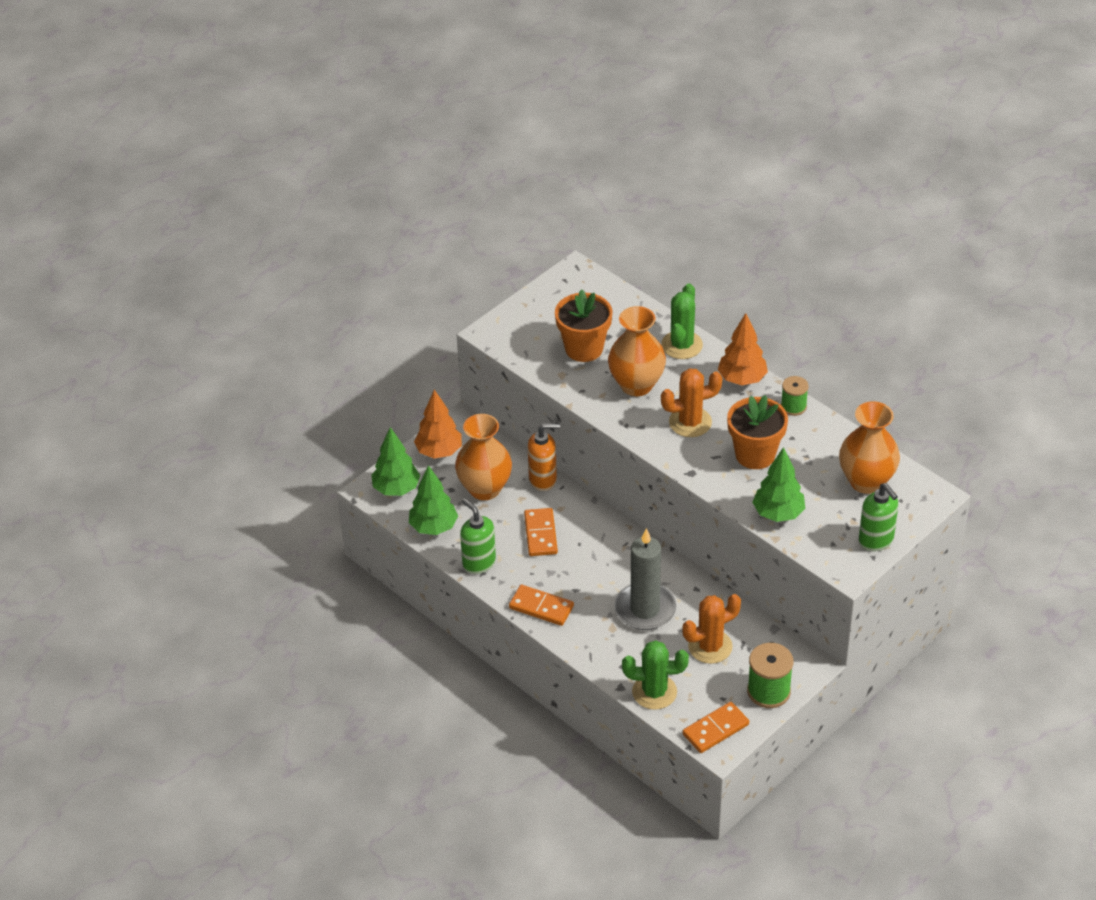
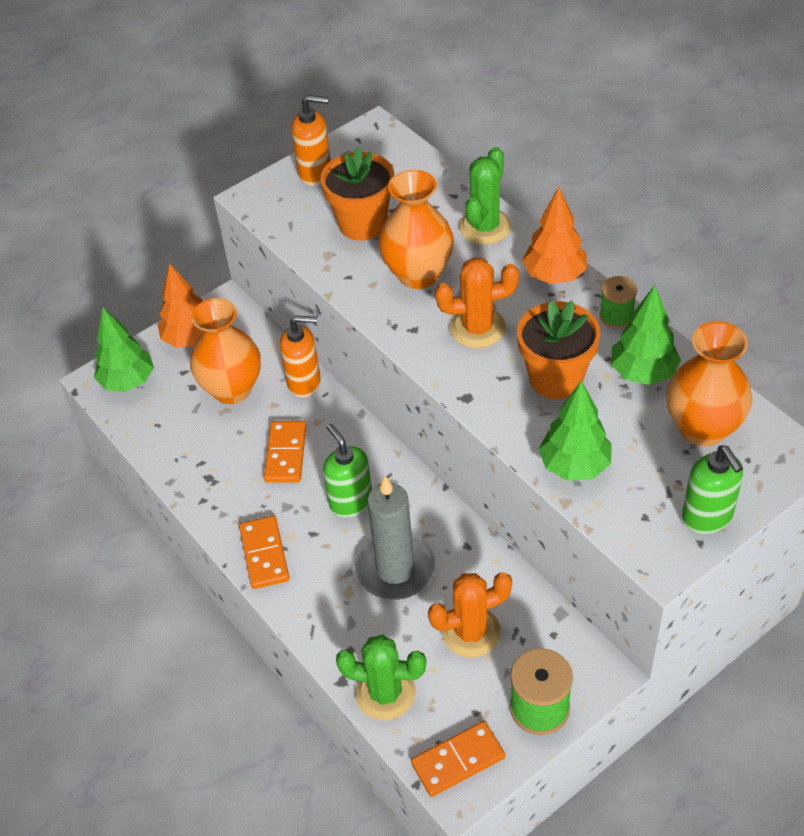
camera: 10 degrees right, 5 degrees up
(433, 527) = (159, 434): green tree -> green tree (643, 373)
(479, 563) = (201, 486): green soap dispenser -> green soap dispenser (350, 502)
(536, 310) = (315, 173): none -> orange soap dispenser
(541, 607) = (264, 554): orange domino -> orange domino turned 45 degrees clockwise

